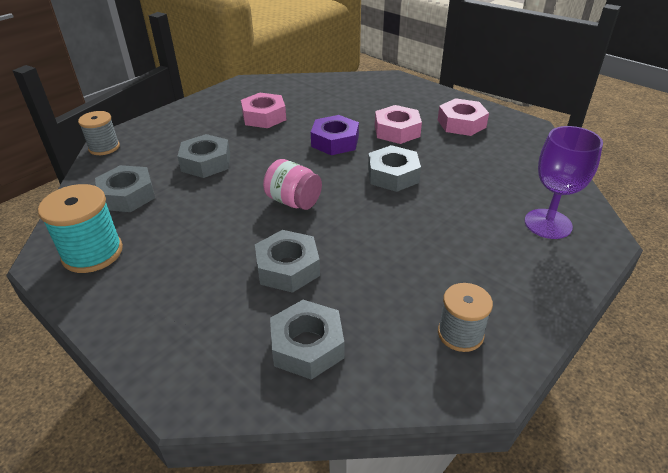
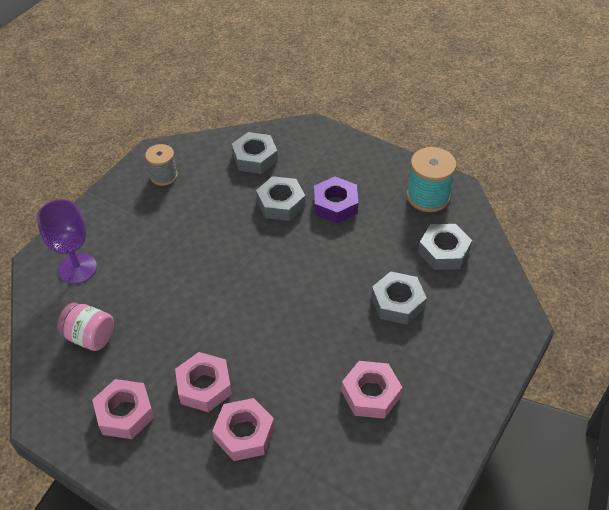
camera: 170 degrees right, 10 degrees up
(104, 147) = (518, 311): grey spool -> none
(293, 201) = (294, 264): pink jar -> pink jar (90, 337)
(335, 141) = (273, 355): purple nut -> purple nut (335, 205)
(367, 108) = (244, 433): none -> pink nut
(393, 175) = (207, 310): grey nut -> none

